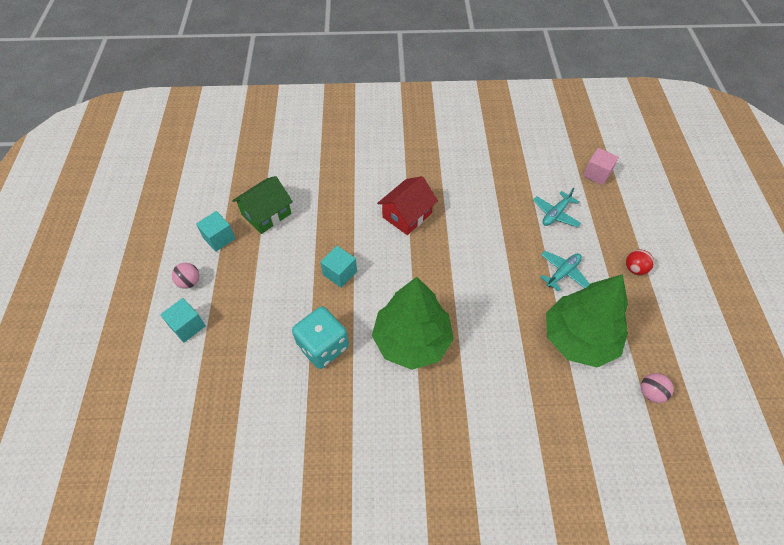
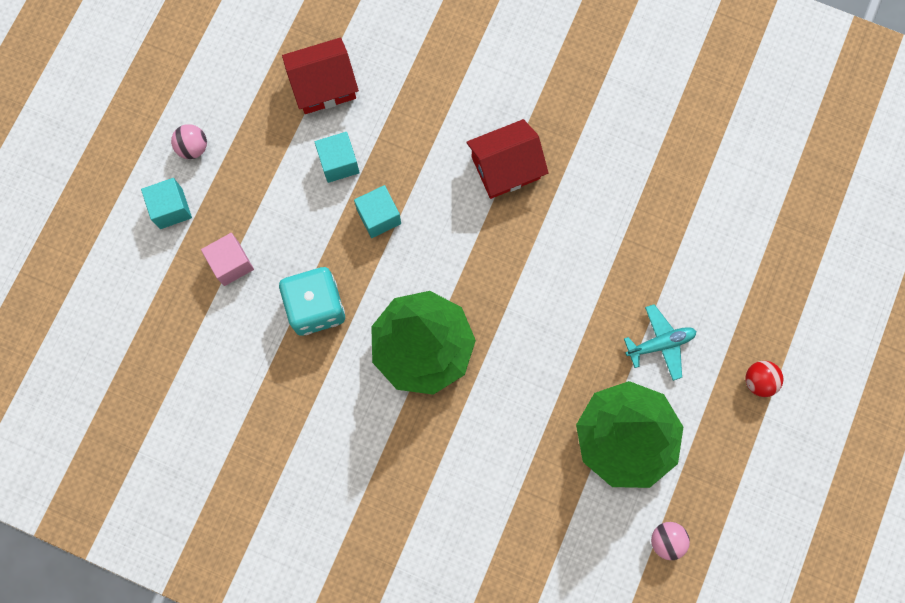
camera: 25 degrees right, 20 degrees up
(219, 238) = (250, 97): turquoise cube -> turquoise cube (339, 163)
(266, 214) = (323, 85): green house -> red house
(555, 214) = (706, 254): turquoise plane -> none
(597, 174) = (807, 217): pink cube -> pink cube (231, 264)

